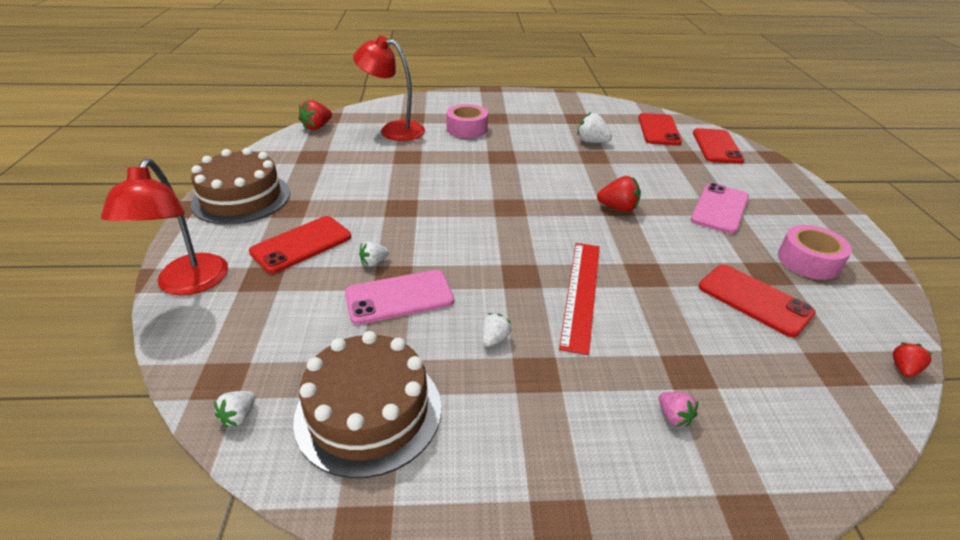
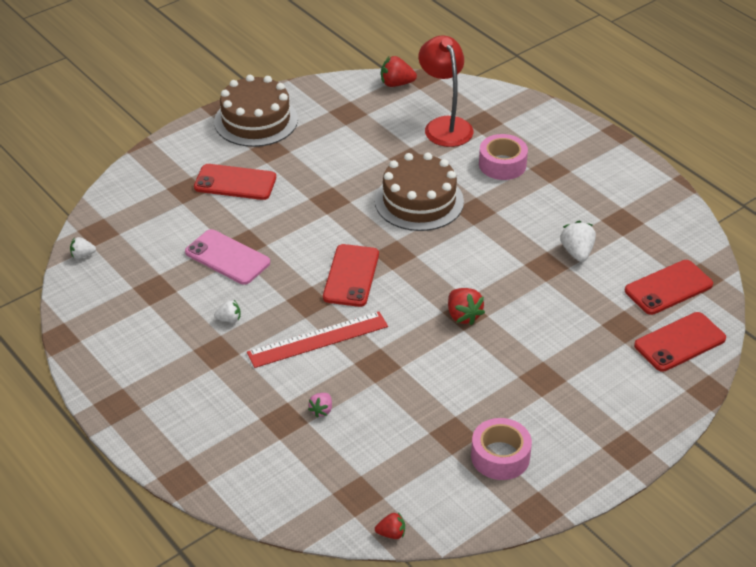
camera: 55 degrees right, 5 degrees up
(188, 284) = (152, 165): red lamp -> none
(368, 411) = (126, 299): brown cake -> brown cake (419, 201)
(374, 262) = (250, 226): white strawberry -> none
(674, 416) = (233, 425): pink strawberry -> pink strawberry (321, 410)
(719, 208) = (536, 379): pink phone -> none
(754, 300) = (403, 434): red phone -> red phone (351, 276)

